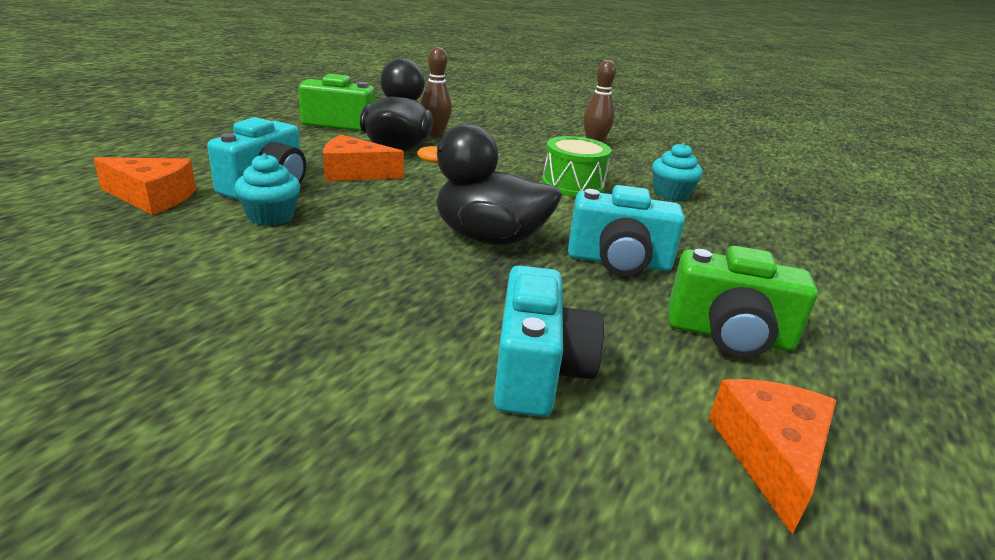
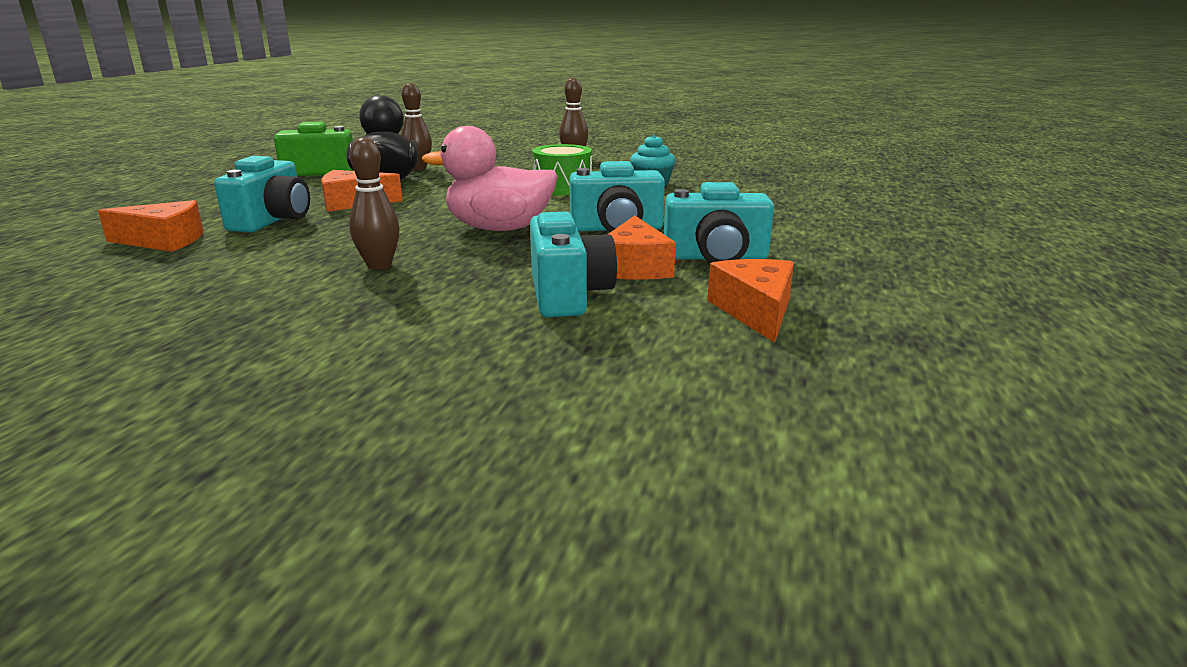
camera: 10 degrees left, 5 degrees down
(271, 216) = (289, 239): turquoise cupcake -> none
(344, 276) = (379, 265): none -> brown bowling pin
(489, 238) = (499, 229): black duck -> pink duck
(628, 334) = (635, 267): none -> orange cheese
(729, 335) = (716, 258): green camera -> turquoise camera

